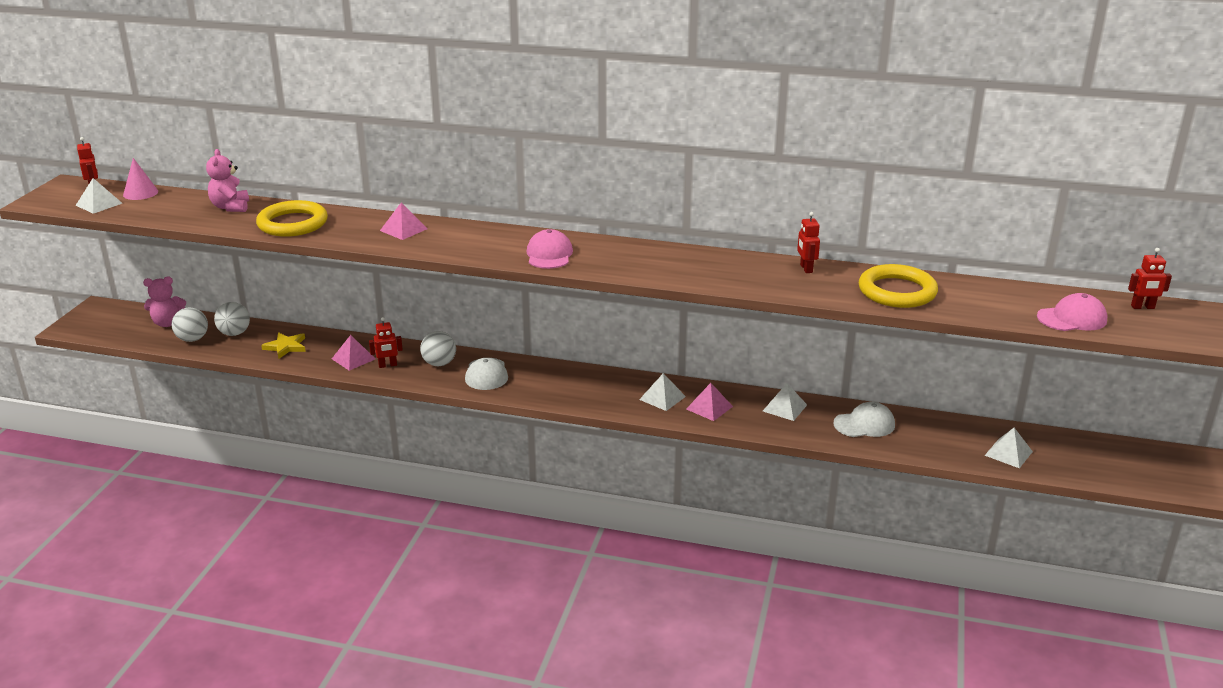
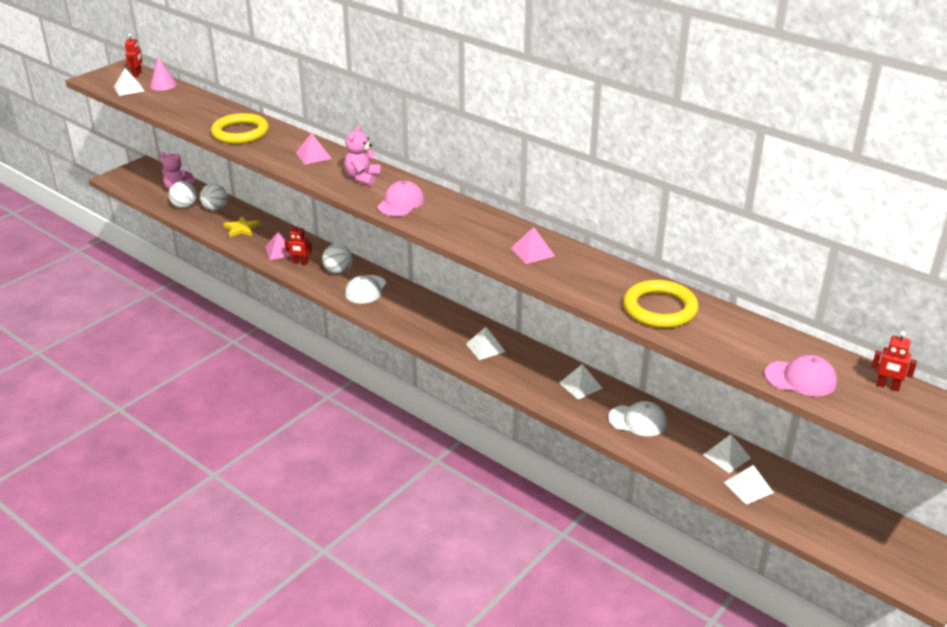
camera: 25 degrees right, 5 degrees up
(230, 207) = (211, 109): pink teddy bear -> pink teddy bear (362, 178)
(709, 407) = (516, 367): pink pyramid -> pink pyramid (532, 252)
(806, 268) = (600, 266): red robot -> none
(967, 432) = (727, 456): none -> white pyramid

